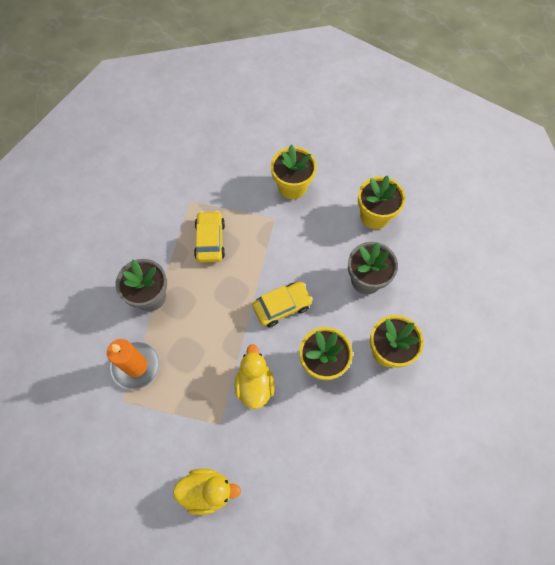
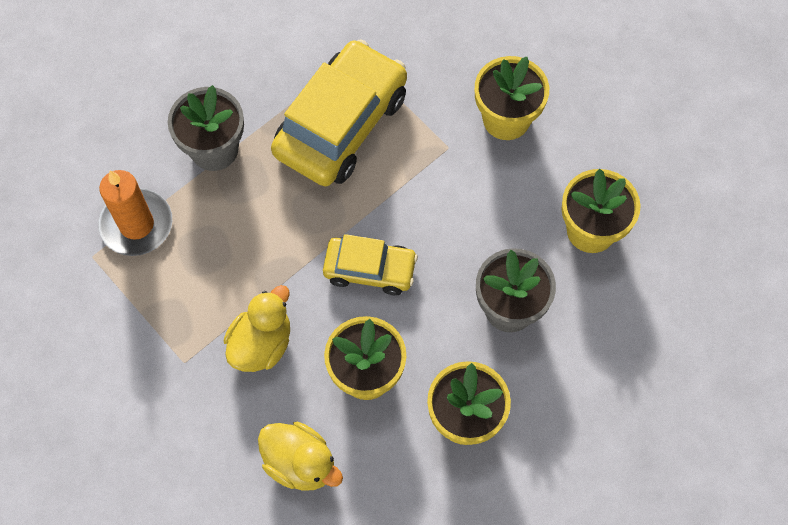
camera: 35 degrees right, 0 degrees up
(207, 491) = (113, 429): yellow duck -> yellow duck (300, 463)
(210, 240) = (341, 124): yellow car -> yellow car, size x1.77

